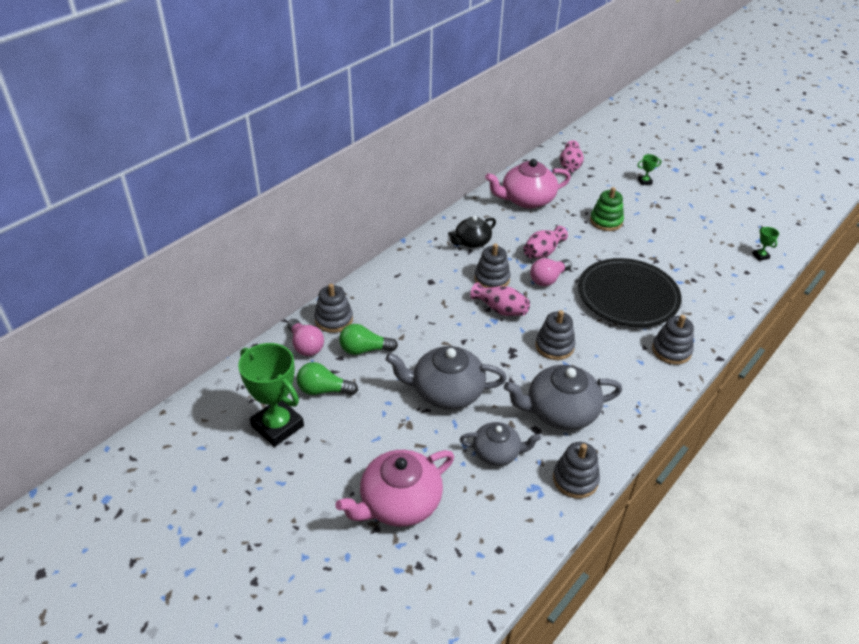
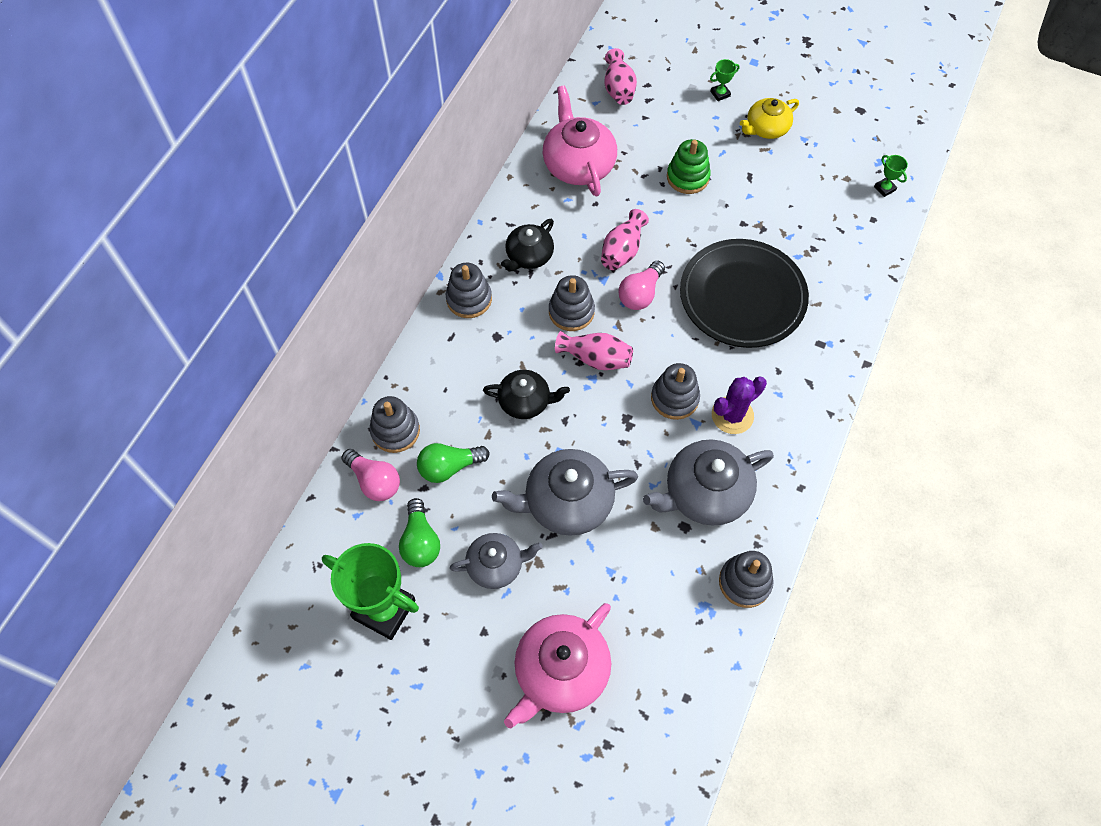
camera: 15 degrees left, 20 degrees up
(323, 390) = (420, 541): green light bulb -> green light bulb turned 90 degrees counterclockwise
(437, 323) = (525, 401): none -> black teapot
(497, 452) = (650, 571): grey teapot -> grey teapot (496, 565)
(526, 200) = (578, 164): pink teapot -> pink teapot turned 105 degrees clockwise
(598, 367) = (732, 415): none -> purple cactus
(671, 350) = (810, 367): grey stacking toy -> grey stacking toy (469, 299)
(674, 206) = (766, 128): none -> yellow teapot

